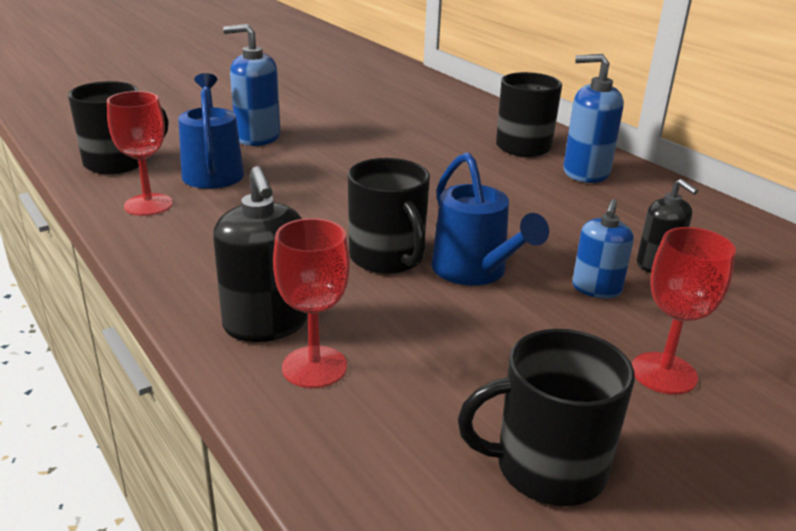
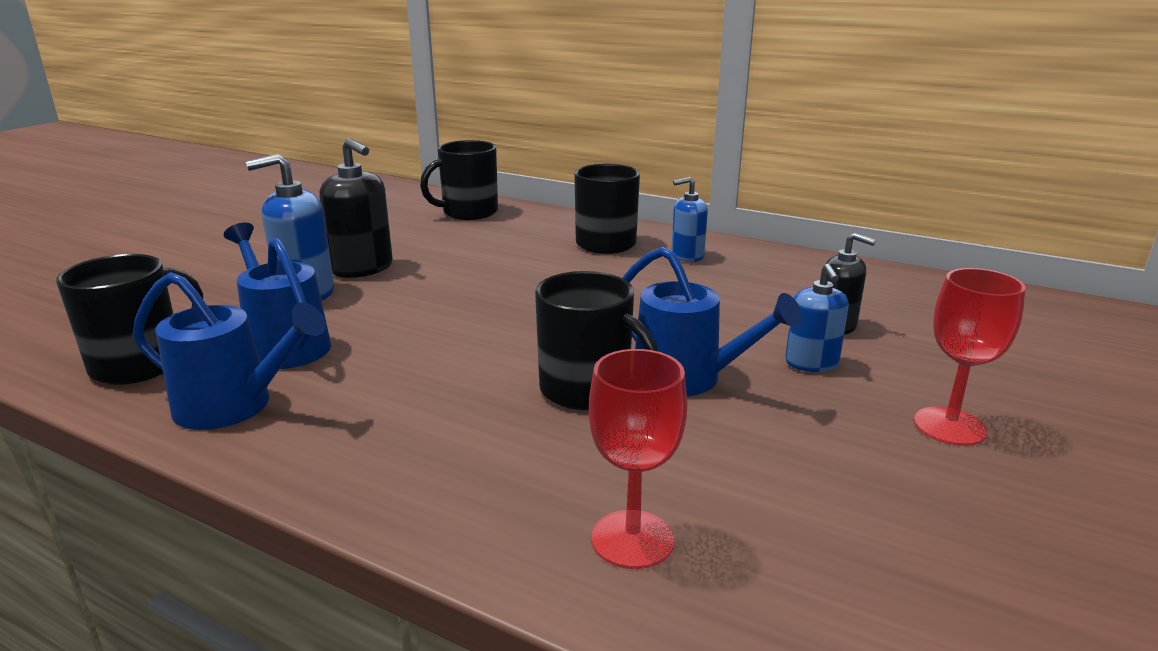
camera: 25 degrees left, 5 degrees down
(148, 205) = (234, 406): red goblet -> blue watering can
(266, 324) = (527, 507): black soap dispenser -> black soap dispenser (362, 268)
(547, 468) = (962, 560): black mug -> black mug (468, 212)
(585, 172) = (687, 256): blue soap dispenser -> blue soap dispenser, size x0.64

